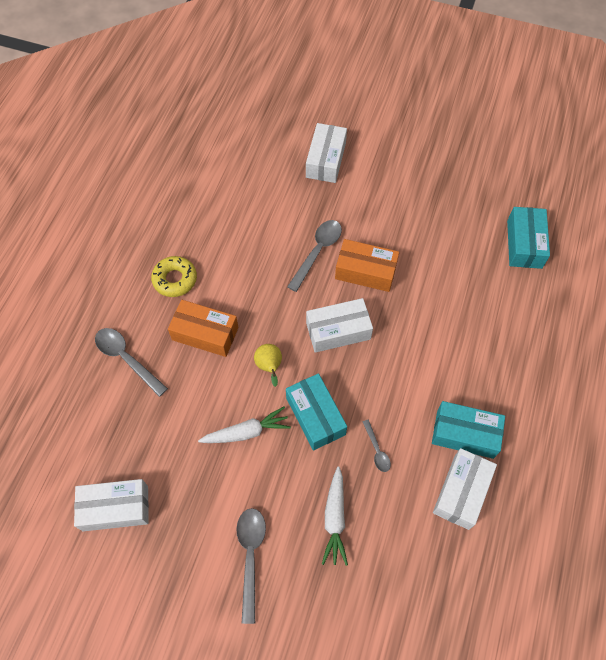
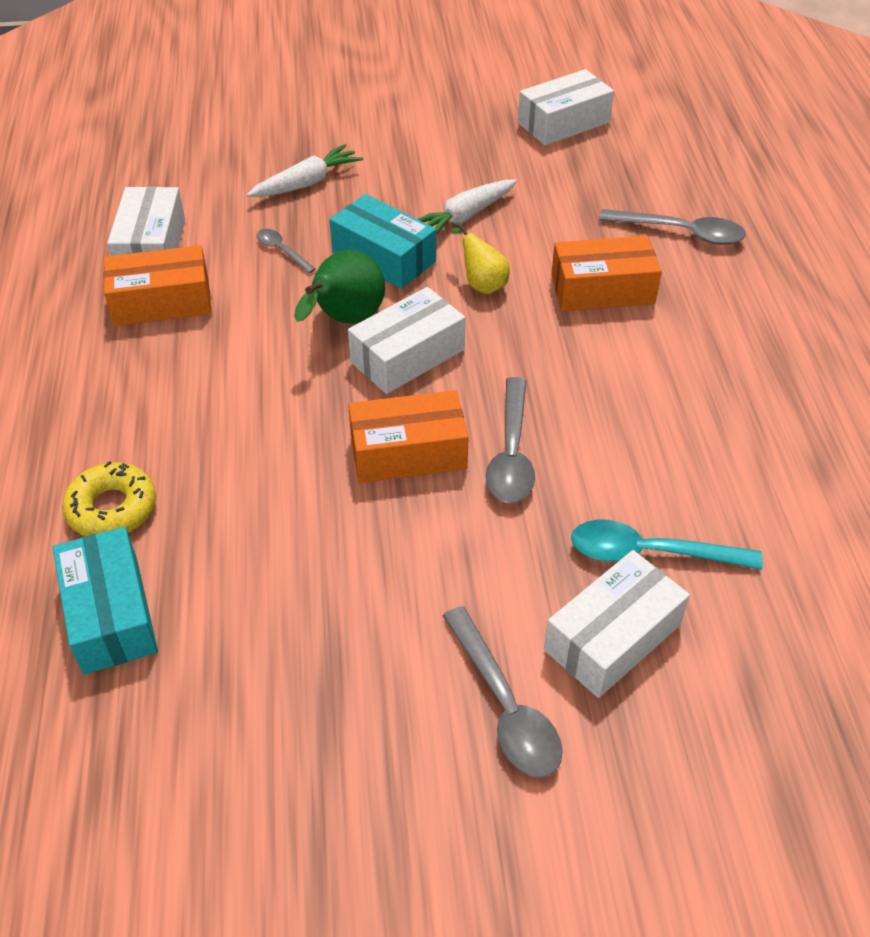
camera: 155 degrees right, 15 degrees down
(175, 279) = (707, 335): yellow donut -> yellow donut (112, 508)
(250, 556) = (387, 134): grey spoon -> grey spoon (505, 707)
(288, 185) = (649, 553): none -> turquoise spoon
(326, 160) = (612, 637): white box -> white box turned 60 degrees clockwise
(335, 518) = (306, 183): white carrot -> white carrot turned 75 degrees clockwise
(361, 371) = (345, 320): none -> green pear
(465, 434) = (162, 302): turquoise box -> orange box

